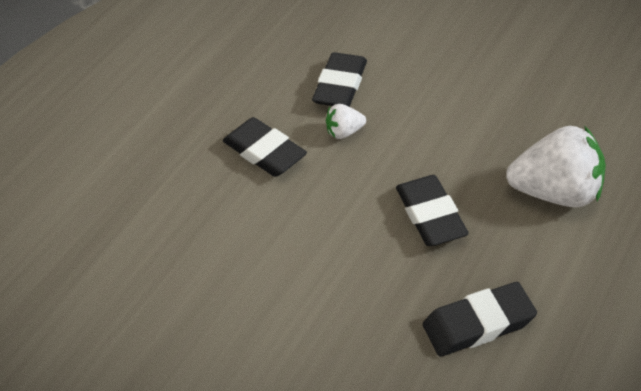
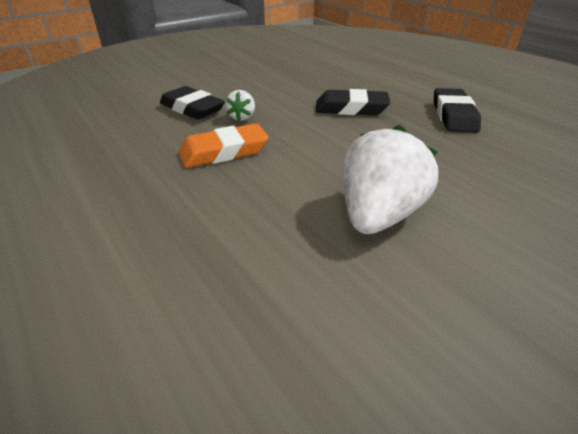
camera: 70 degrees left, 10 degrees down
(264, 152) = (224, 152): black eraser -> orange eraser
(556, 192) = (360, 75): white strawberry -> white strawberry (378, 215)

